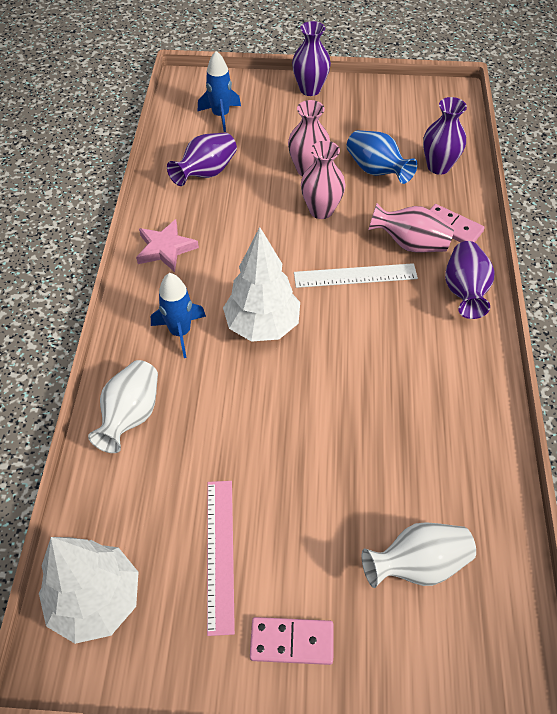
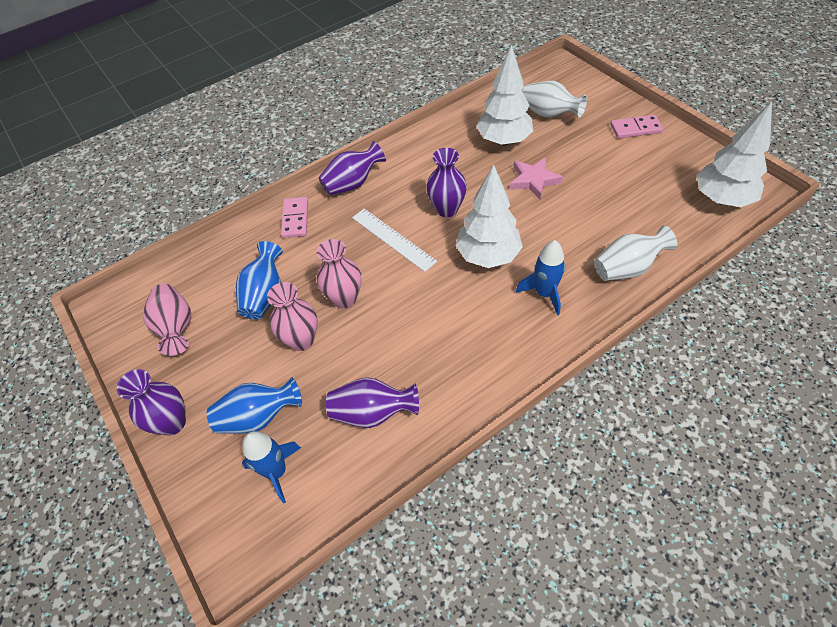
camera: 125 degrees left, 0 degrees up
(165, 248) = (486, 367): pink star -> pink star (533, 180)
(220, 554) = (638, 174): pink ruler -> none
(268, 124) = (258, 417): none -> blue vase
(291, 641) = (635, 129): pink domino -> pink domino turned 60 degrees counterclockwise
(410, 244) = (333, 230): pink vase -> pink vase (176, 328)
(411, 468) = (503, 141): none -> white tree
(438, 166) = (228, 261): purple vase -> purple vase (447, 209)

